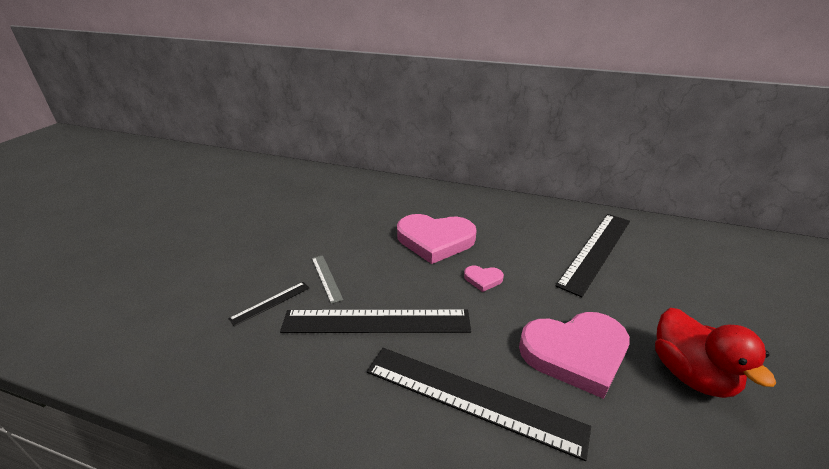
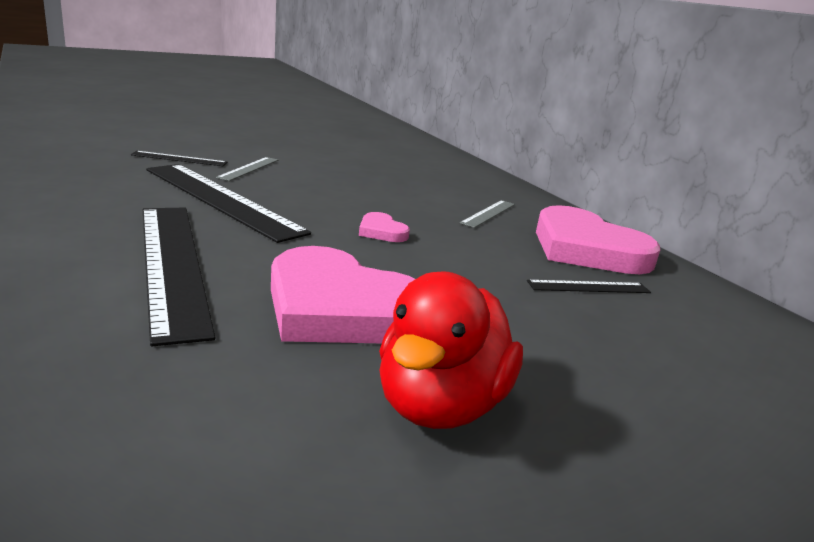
camera: 40 degrees right, 10 degrees down
(435, 240) = (401, 196): pink heart -> pink heart (586, 249)
(485, 224) = (488, 213): none -> grey ruler
(596, 251) = (589, 287): black ruler -> black ruler, size x0.46

